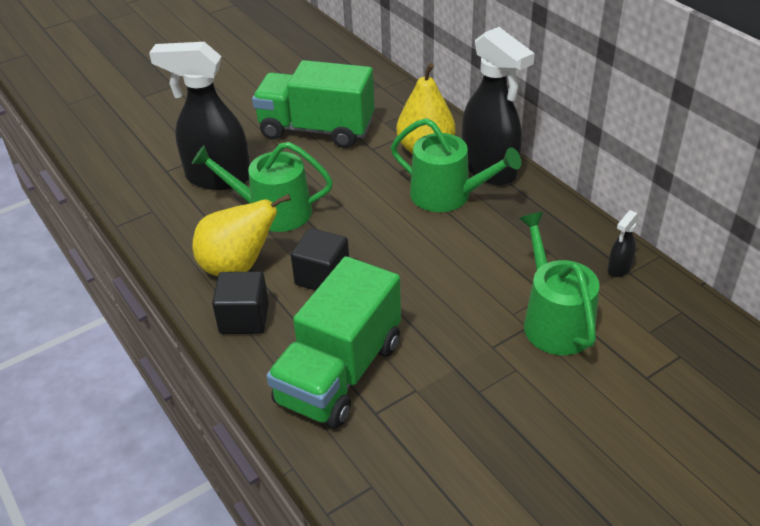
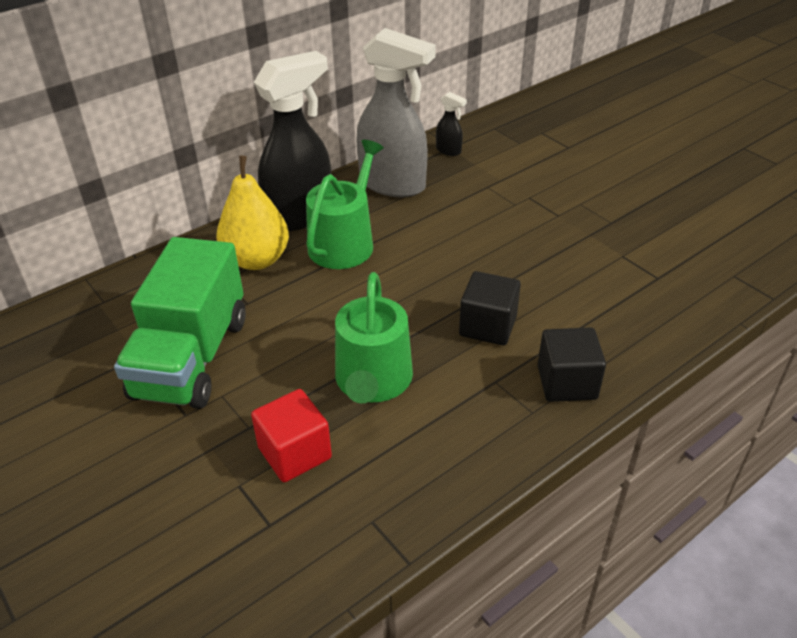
camera: 95 degrees left, 0 degrees up
(217, 178) = (294, 453): black spray bottle -> red cube
(238, 266) = (481, 400): yellow pear -> none
(339, 373) = (620, 302): green truck -> none
(544, 225) = (393, 185): none -> grey spray bottle
(554, 320) = (519, 183): green watering can -> none

